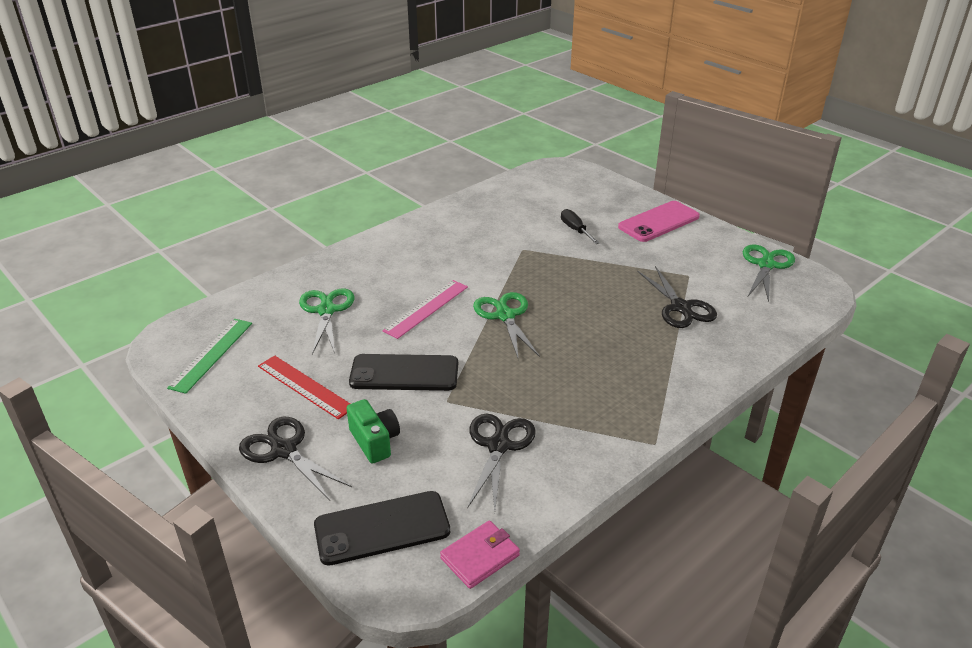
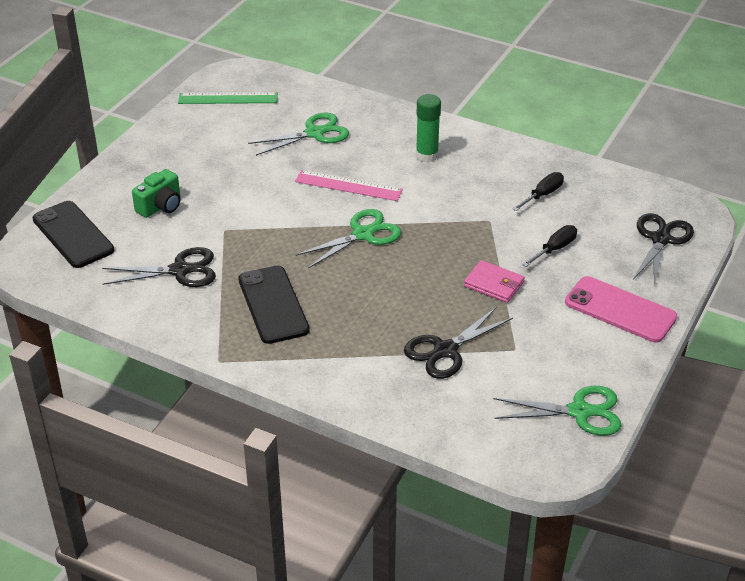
camera: 70 degrees right, 5 degrees up
(284, 450) = (135, 167): black scissors -> black scissors (661, 239)
(305, 386) = (210, 154): red ruler -> none
(404, 373) = (249, 198): black phone -> black phone (273, 305)
(412, 257) = (427, 155): none -> green glue stick
(480, 557) = (59, 287): pink wallet -> pink wallet (494, 284)
(504, 218) = (542, 195): none -> black screwdriver

